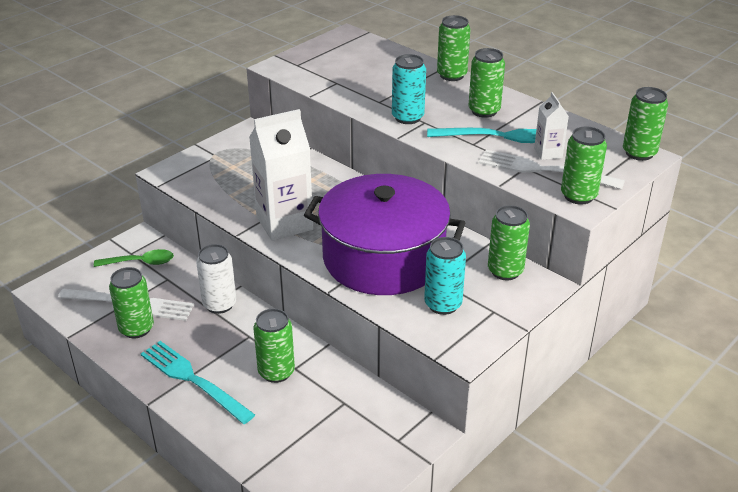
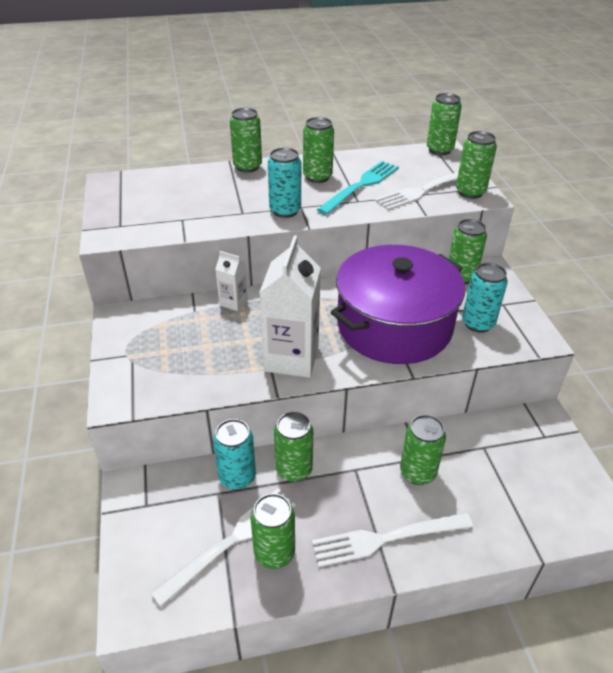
camera: 55 degrees left, 5 degrees up
(140, 262) = (170, 503): green spoon -> none
(189, 280) = (237, 477): none -> turquoise can
(193, 380) = (386, 538): turquoise fork -> white fork
(219, 304) = (294, 470): white can -> green can
(548, 153) = (404, 179): white carton -> white carton (233, 302)

